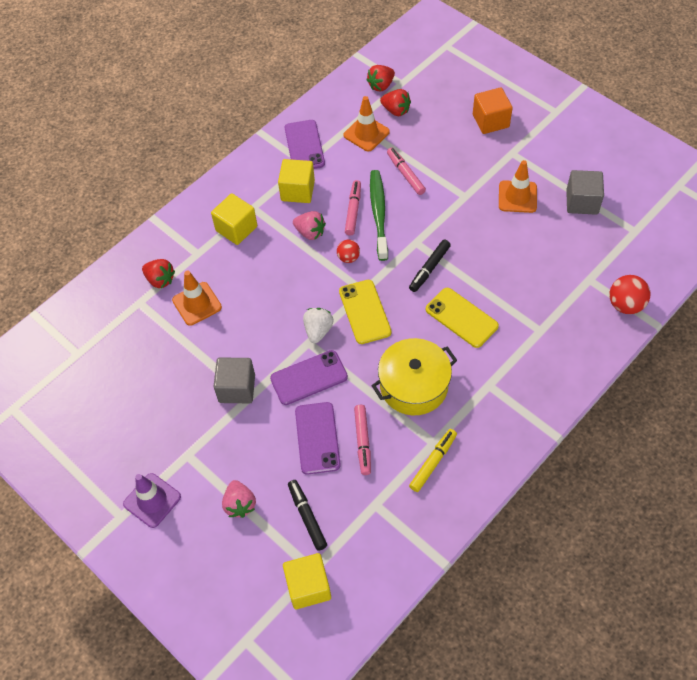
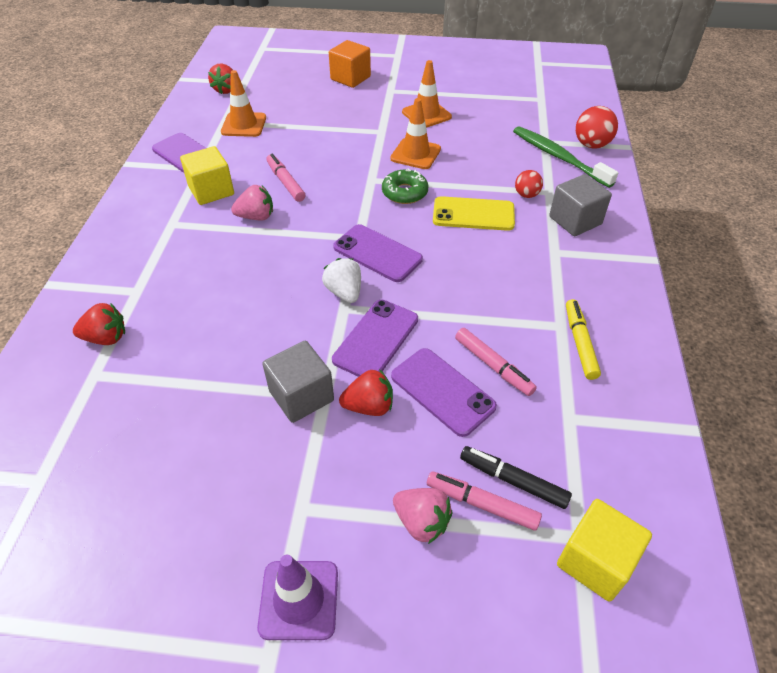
camera: 40 degrees left, 10 degrees down
(197, 304) = (176, 338): orange traffic cone -> orange traffic cone (415, 154)
(236, 228) = (167, 249): yellow cube -> none
(348, 258) = (317, 219): red ball -> red ball (526, 195)
(365, 312) = (377, 253): yellow phone -> purple phone
(378, 213) = (313, 174): green toothbrush -> green toothbrush (558, 157)
(396, 110) = (257, 100): red strawberry -> red strawberry (369, 406)
(405, 174) = (311, 137): pink marker -> pink marker (482, 504)
(413, 385) = (489, 288): yellow pot -> none
(429, 268) = (404, 192): black marker -> green donut
(582, 202) = (481, 98): grey cube -> grey cube (575, 220)

